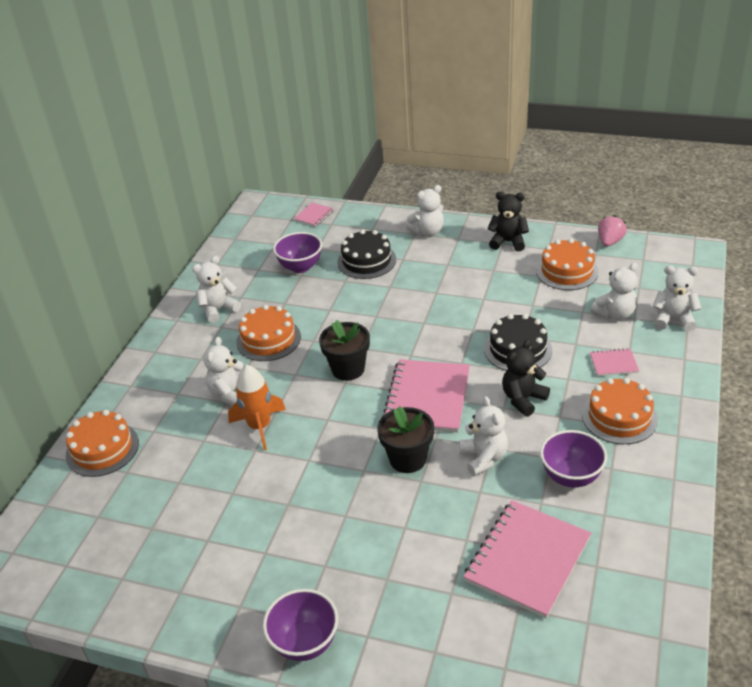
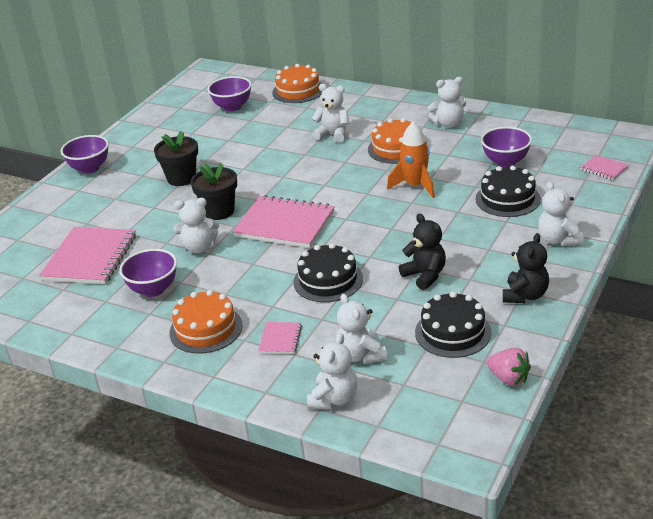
camera: 100 degrees right, 5 degrees down
(135, 511) = (232, 107): none -> purple bowl
(218, 309) = (448, 124): white teddy bear -> white teddy bear turned 105 degrees clockwise
(260, 426) = (289, 148): orange rocket -> orange rocket (415, 186)
(348, 369) = (340, 186): black flower pot -> black flower pot (181, 178)
(523, 399) = (257, 275): black teddy bear -> black teddy bear (425, 275)
(527, 559) = (90, 258): pink notebook -> pink notebook turned 60 degrees clockwise
(567, 271) = (453, 332): orange cake -> black cake

